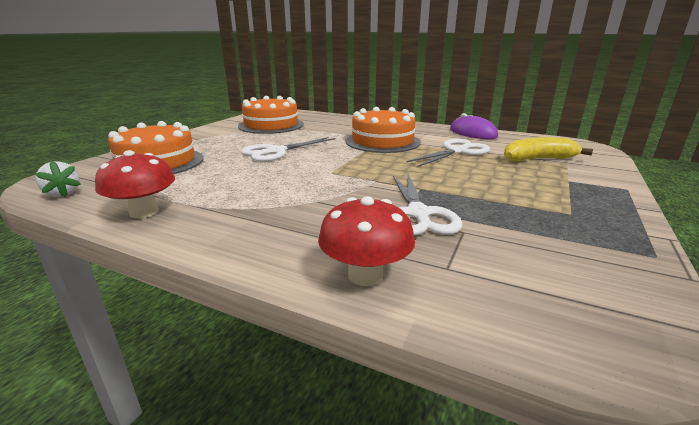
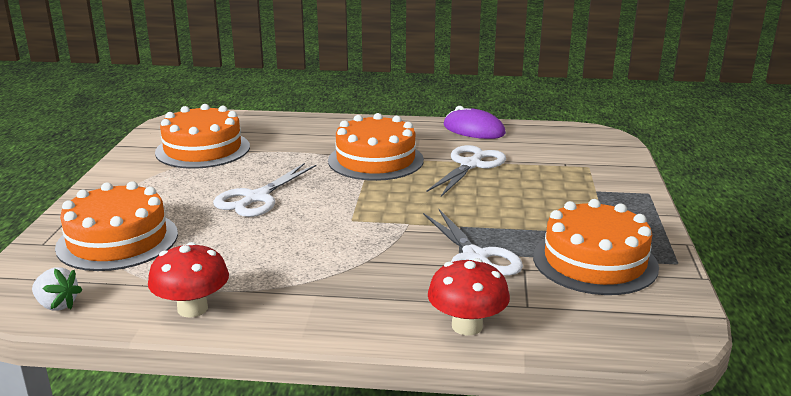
camera: 20 degrees left, 0 degrees up
(538, 159) = (559, 164): yellow banana -> none
(547, 237) = (595, 261): none -> orange cake

